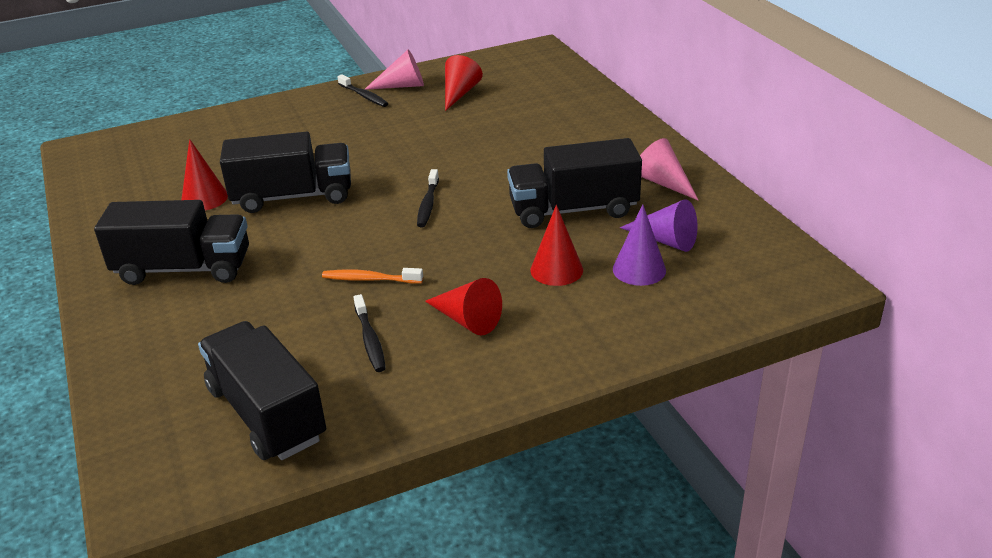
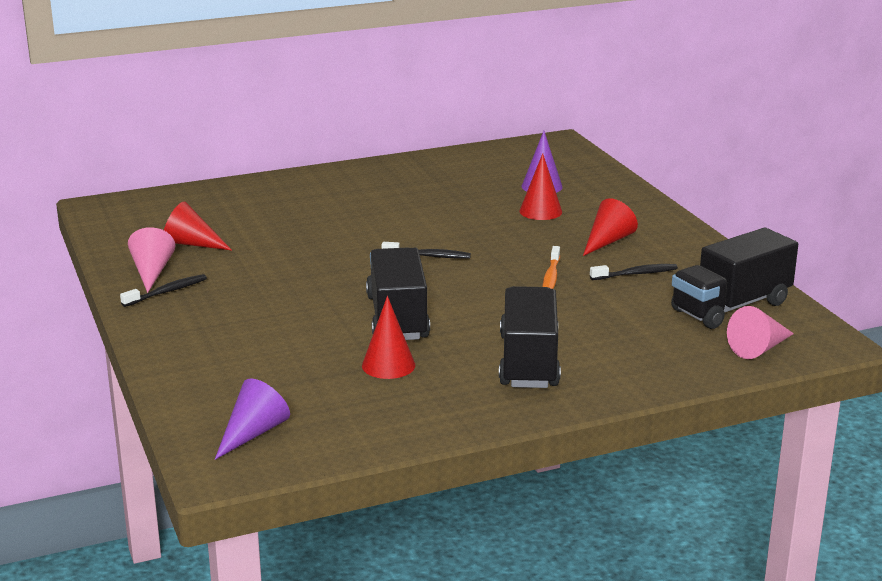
camera: 90 degrees left, 10 degrees down
(573, 210) = (451, 203): black truck -> none
(663, 182) = (414, 172): pink cone -> pink cone (759, 348)
(665, 240) = (503, 176): purple cone -> purple cone (253, 433)

